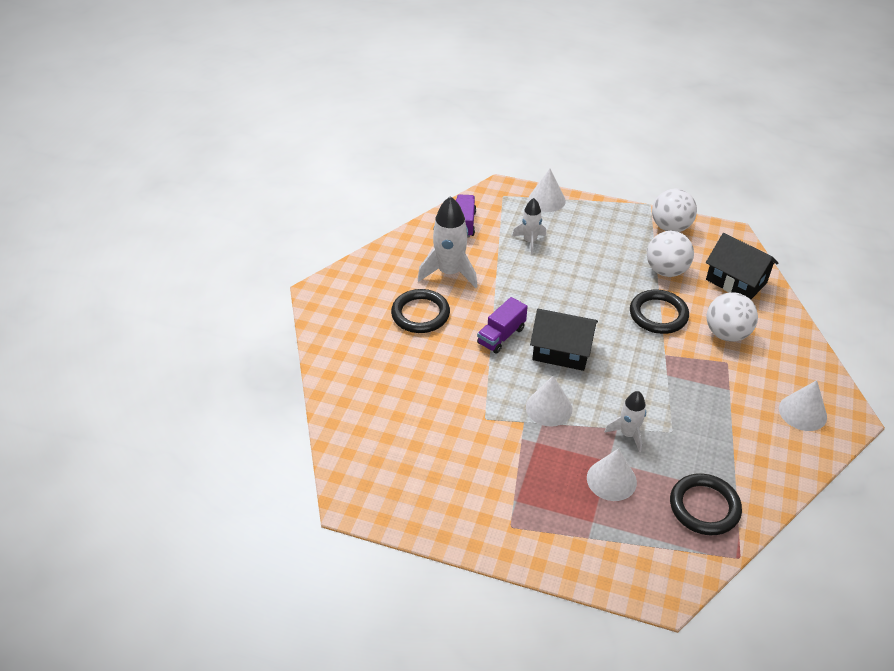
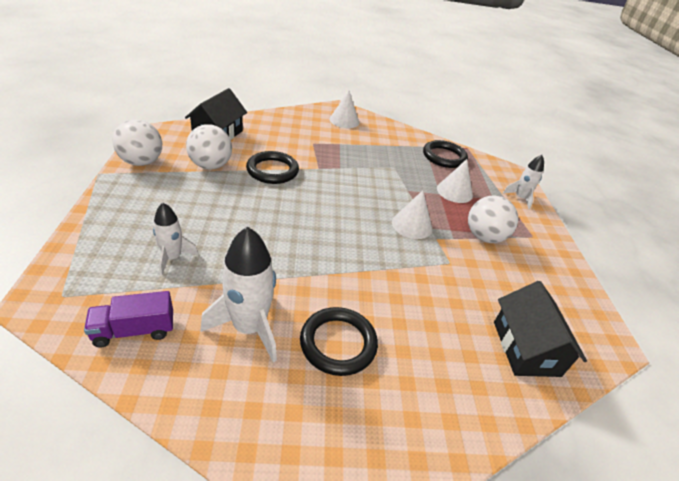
camera: 115 degrees left, 5 degrees down
(501, 336) = (341, 264): purple truck -> none
(546, 200) = (80, 250): white cone -> none
(561, 351) = (342, 222): black house -> black house (526, 348)
(628, 434) = (409, 185): white rocket -> white rocket (520, 198)
(726, 334) = (283, 141): white ball -> white ball (484, 237)

